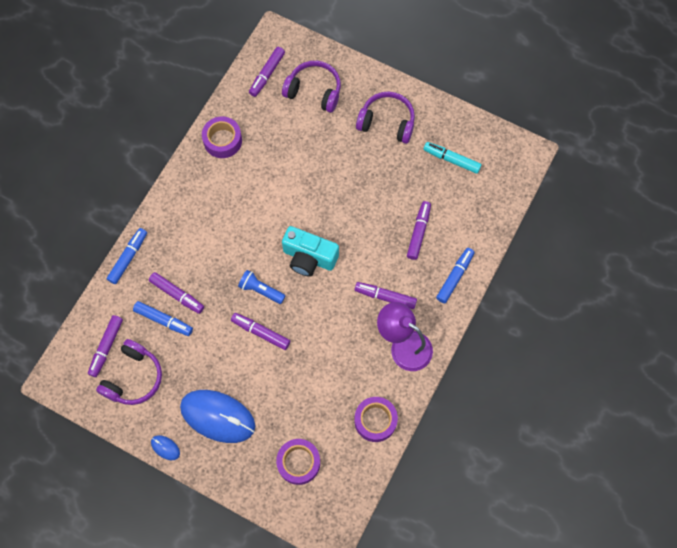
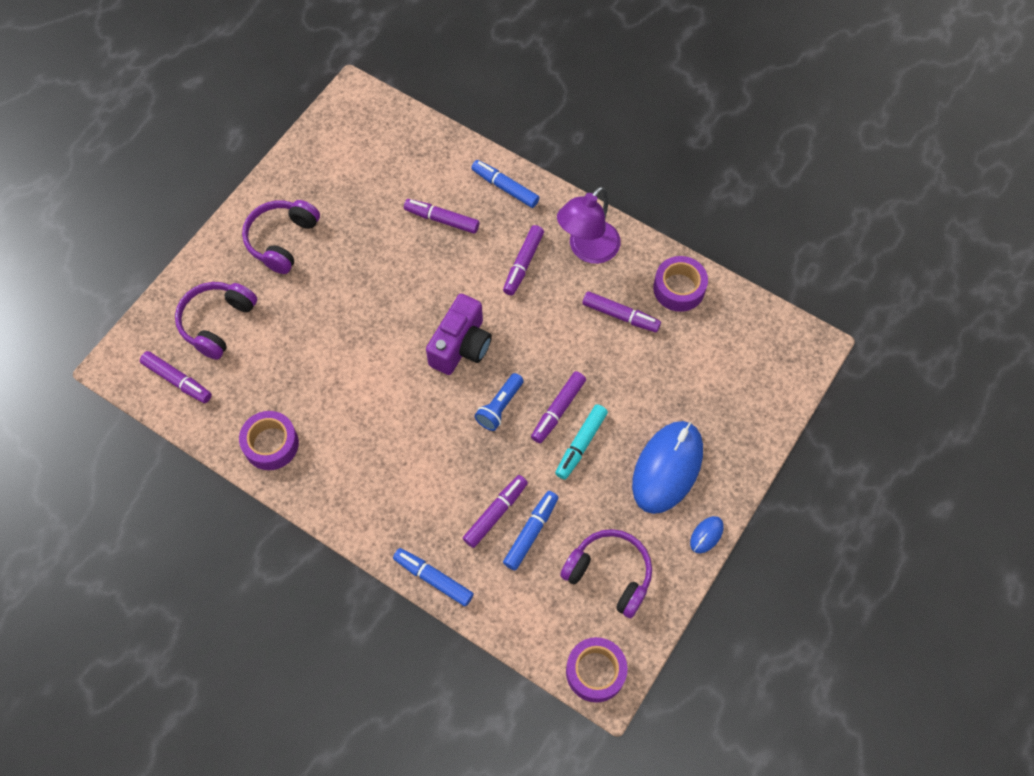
camera: 85 degrees left, 5 degrees down
(106, 347) = (564, 611): purple marker -> purple marker (620, 316)
(298, 463) = (728, 376): purple tape -> purple tape (595, 672)
(309, 258) = (461, 346): turquoise camera -> purple camera
(451, 160) = (348, 174): turquoise marker -> turquoise marker (580, 444)

